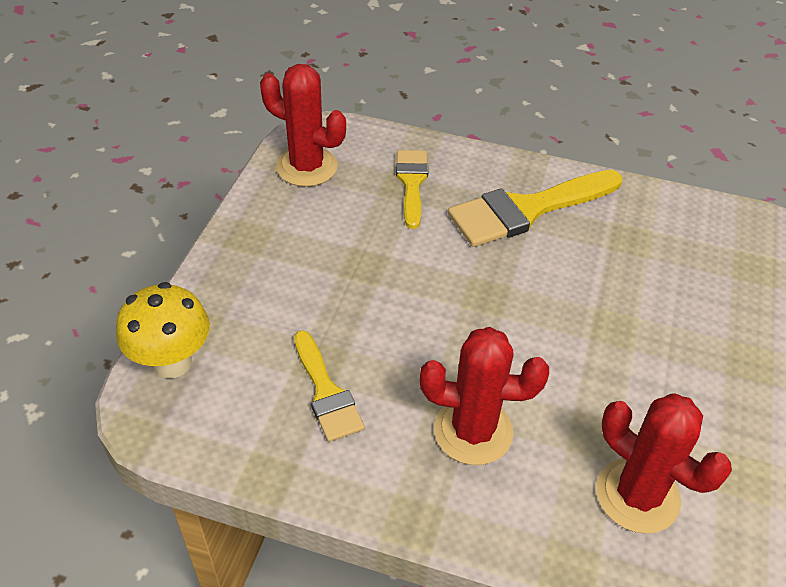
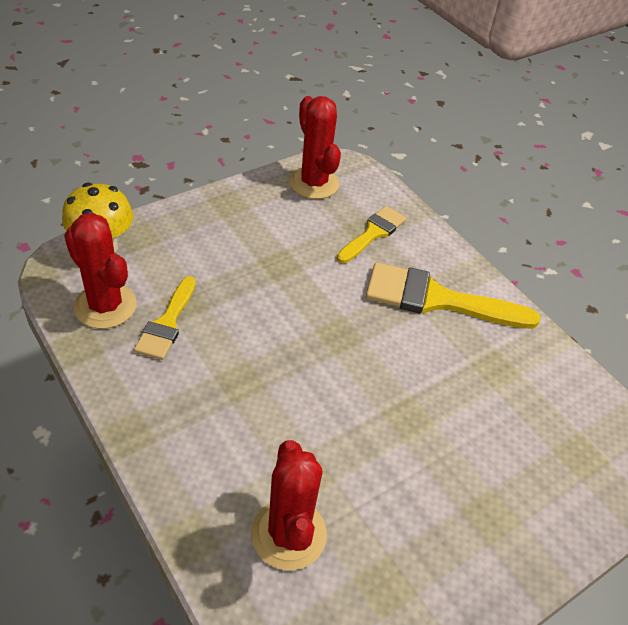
camera: 35 degrees right, 0 degrees up
(473, 431) = (228, 410): red cactus -> red cactus (105, 306)

